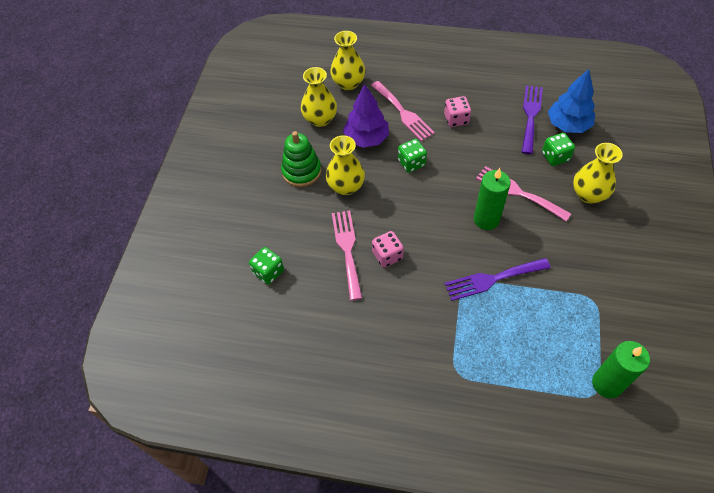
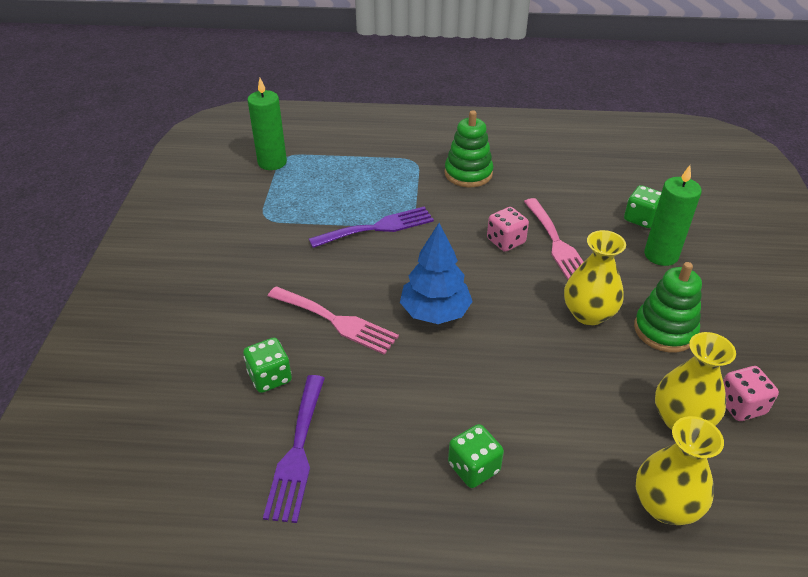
camera: 170 degrees right, 15 degrees down
(366, 138) = (585, 389): purple tree -> none
(403, 113) = (534, 443): pink fork -> none
(405, 346) = (468, 173): none -> green stacking toy
(411, 163) = (500, 353): green dice -> green dice (473, 468)
(456, 119) = (435, 435): pink dice -> pink dice (740, 406)
(486, 219) = (383, 285): green candle -> green candle (661, 255)
(568, 125) = (233, 437): blue tree -> blue tree (435, 312)
(588, 194) = (234, 325): yellow vase -> none

